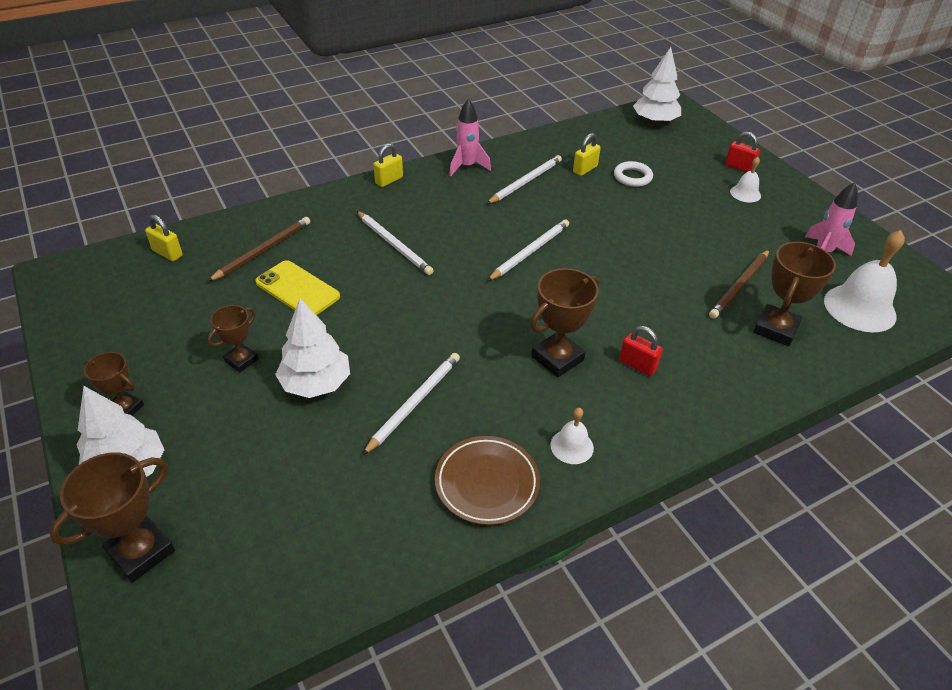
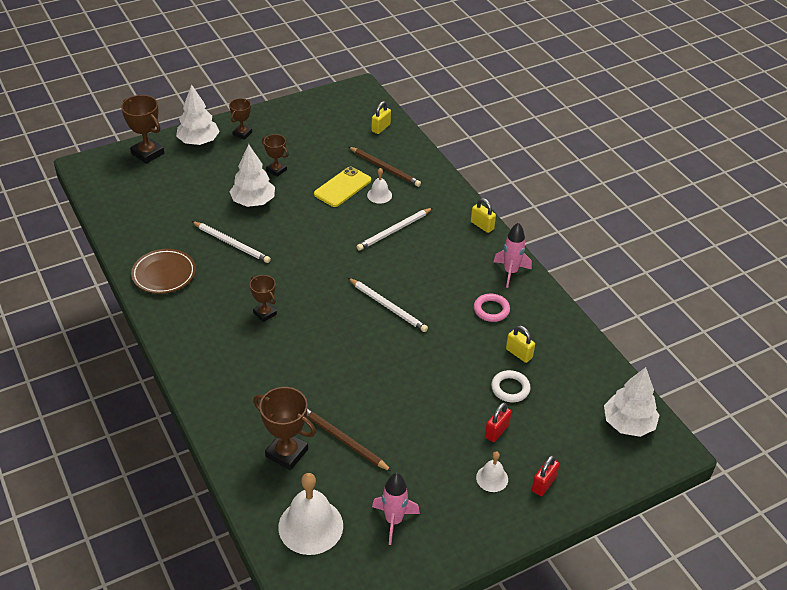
camera: 90 degrees right, 0 degrees up
(525, 182) = (491, 310): white pencil -> pink ring
(557, 358) = (265, 313): brown trophy -> brown trophy, size x0.62
(572, 446) = (185, 314): white bell -> white bell (379, 195)
(637, 365) = (253, 357): red padlock -> red padlock (496, 431)

